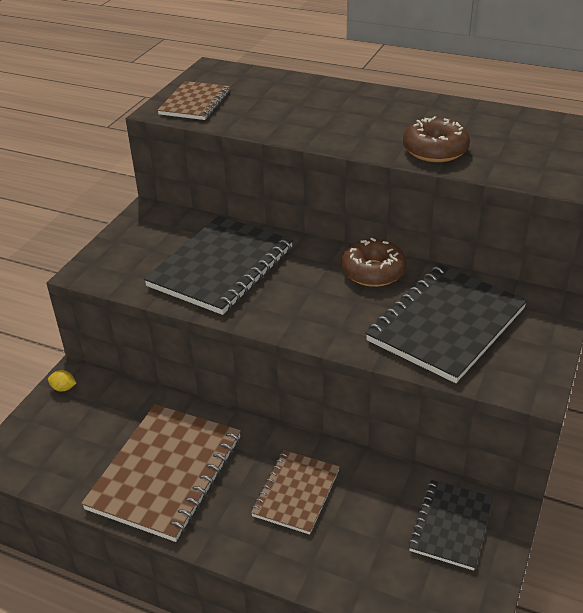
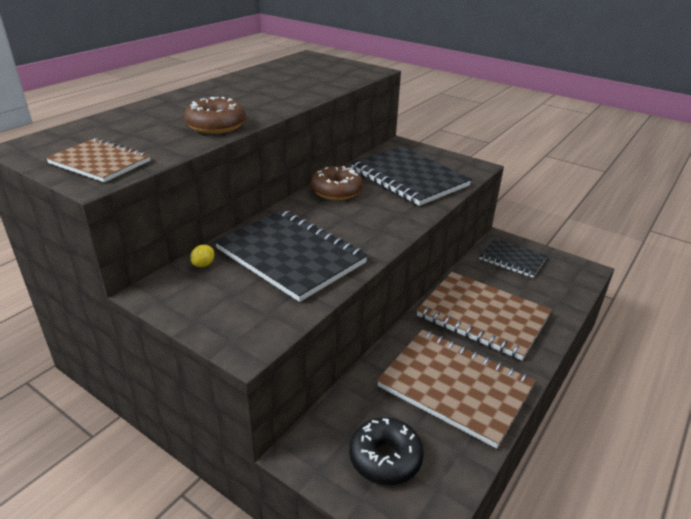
camera: 80 degrees left, 5 degrees down
(63, 388) = (317, 463): yellow lemon -> yellow lemon (203, 264)
(71, 429) = (385, 458): none -> black donut
(296, 493) = (482, 316): brown notebook -> brown notebook, size x1.70
(435, 150) = (297, 93): brown donut -> brown donut (216, 126)

